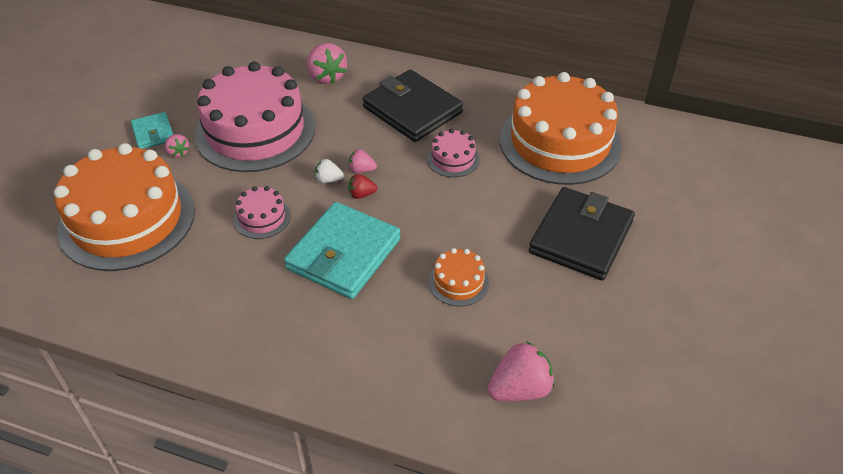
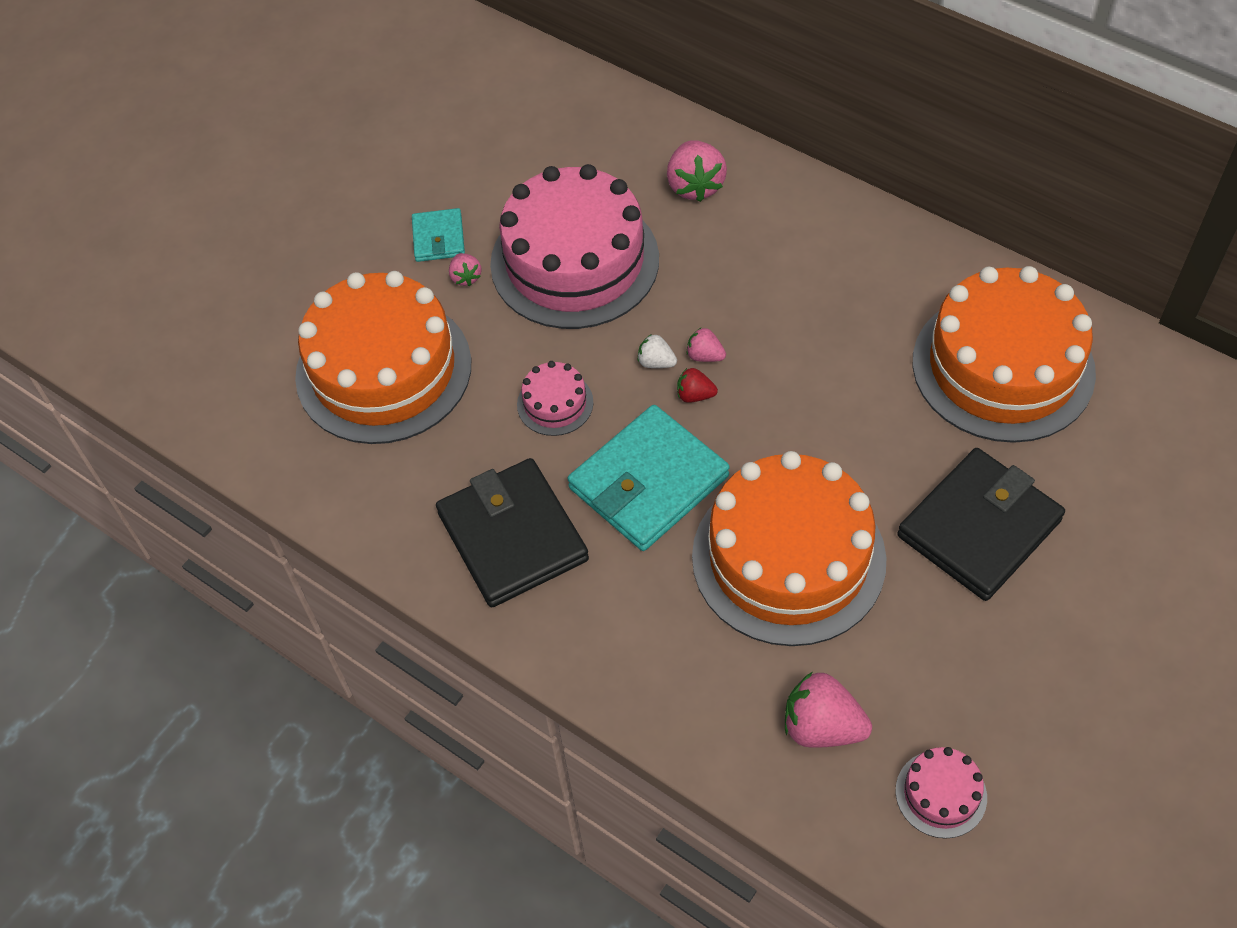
camera: 20 degrees right, 10 degrees up
(412, 110) = (803, 268): black wallet -> black wallet (512, 536)
(453, 159) = (837, 363): pink cake -> pink cake (941, 794)
(458, 282) = (788, 558): orange cake -> orange cake, size x2.35
(519, 389) = (822, 727): pink strawberry -> pink strawberry turned 150 degrees counterclockwise

